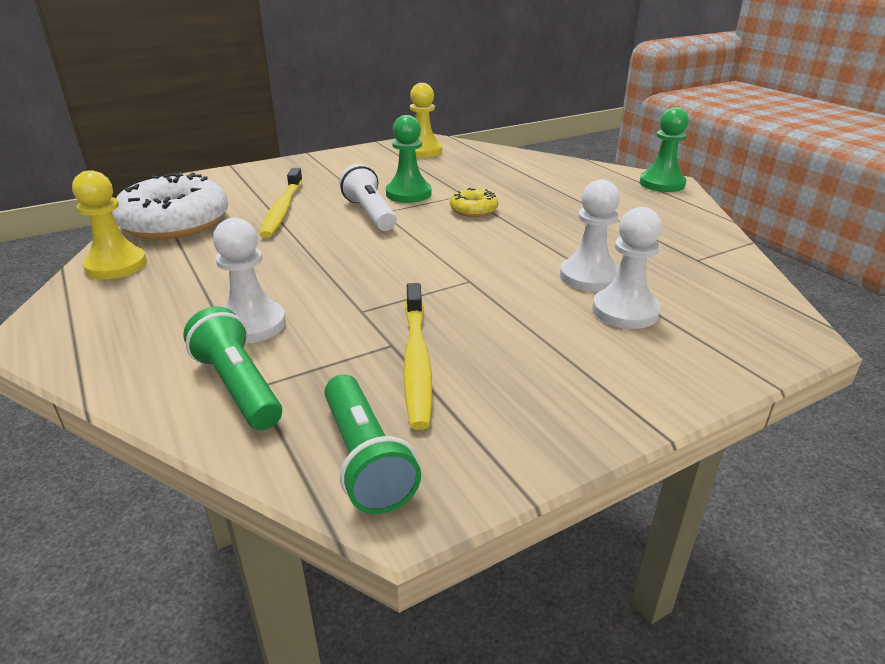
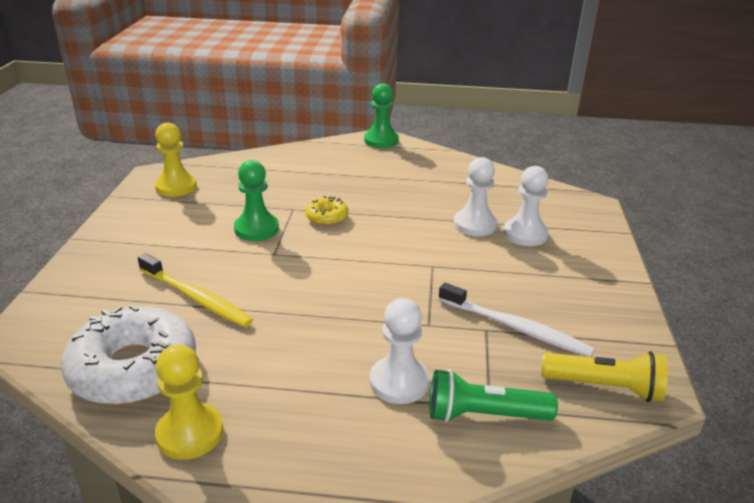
camera: 55 degrees left, 0 degrees up
(365, 459) = (604, 387): green flashlight -> yellow flashlight
(370, 213) = (270, 260): white flashlight -> none
(416, 361) = (516, 328): yellow toothbrush -> white toothbrush

